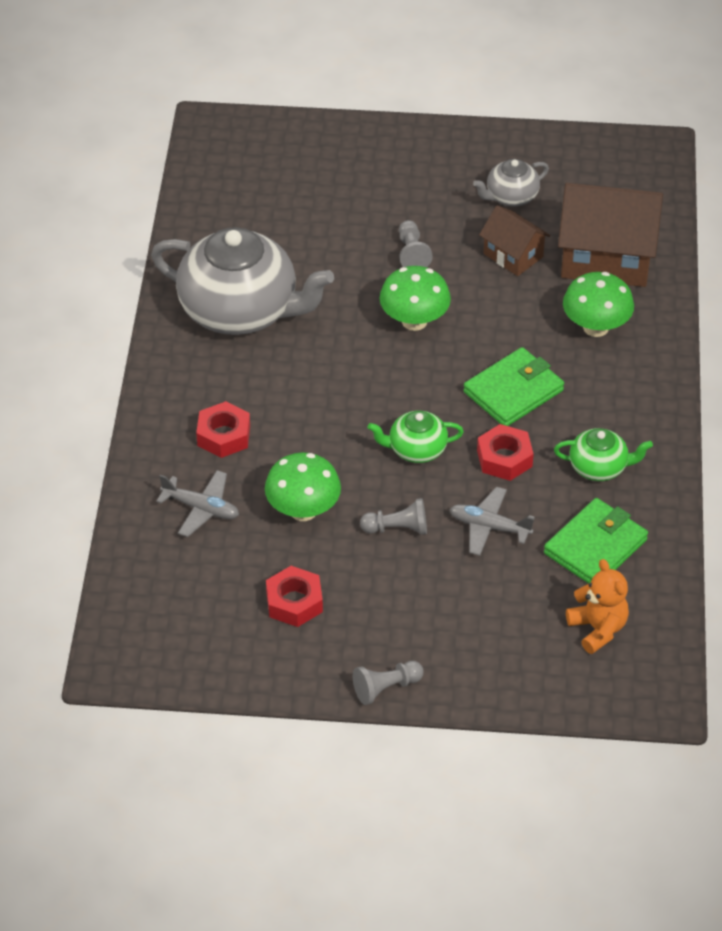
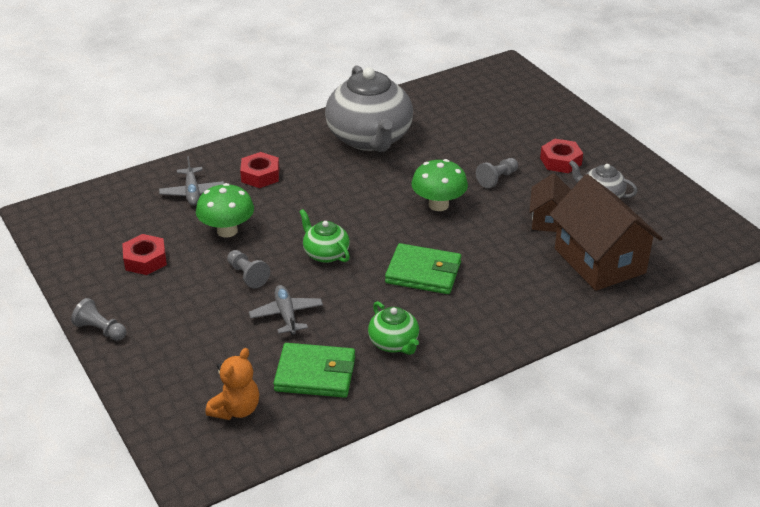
camera: 55 degrees right, 10 degrees down
(504, 458) = (357, 295): red nut -> red nut (560, 161)
(595, 327) = (527, 284): green mushroom -> none

